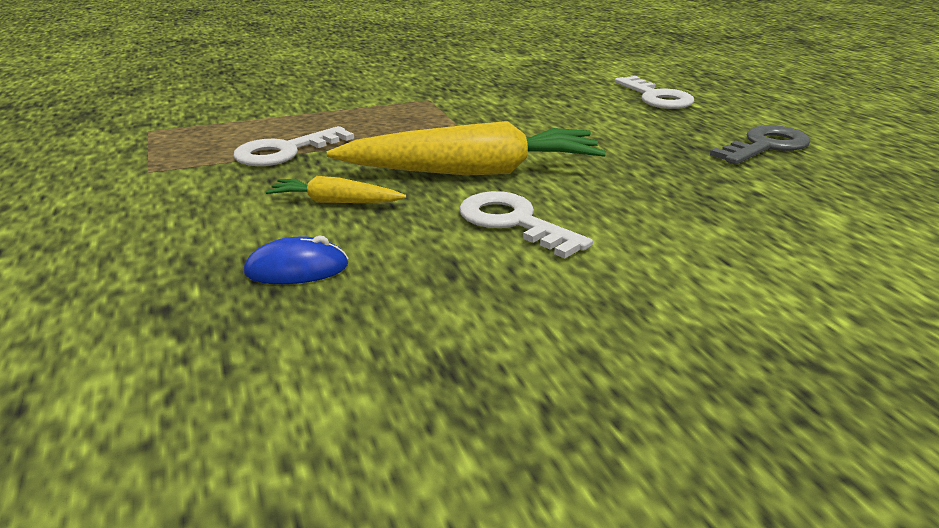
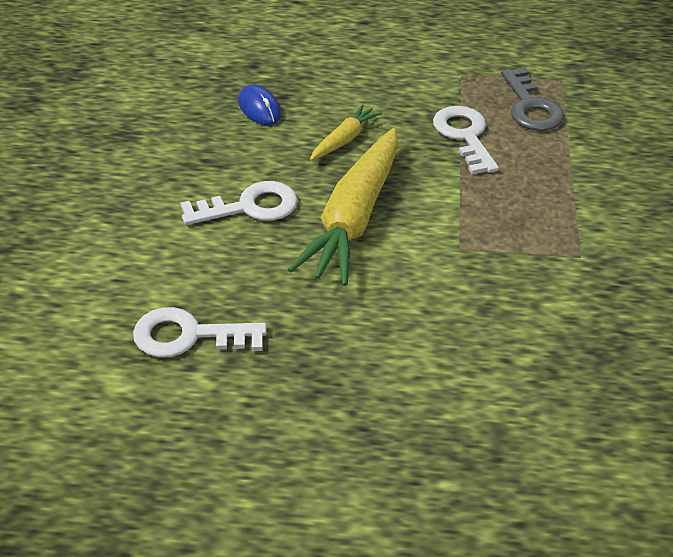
camera: 115 degrees right, 15 degrees up
(297, 269) = (259, 108): blue mouse -> blue mouse turned 45 degrees counterclockwise
(656, 97) = (492, 458): white key -> white key (188, 336)
(765, 146) = (277, 450): grey key -> grey key (530, 107)

